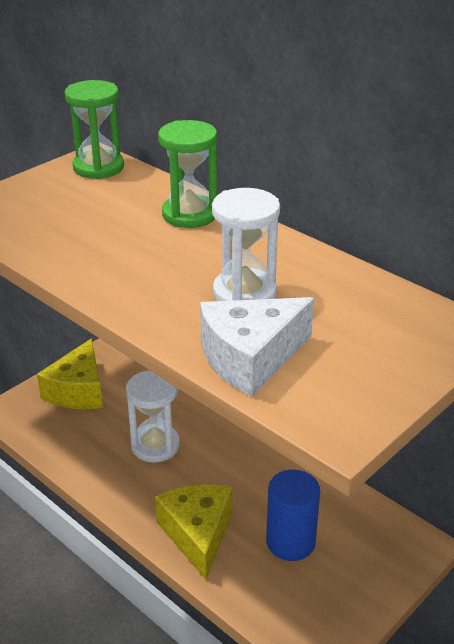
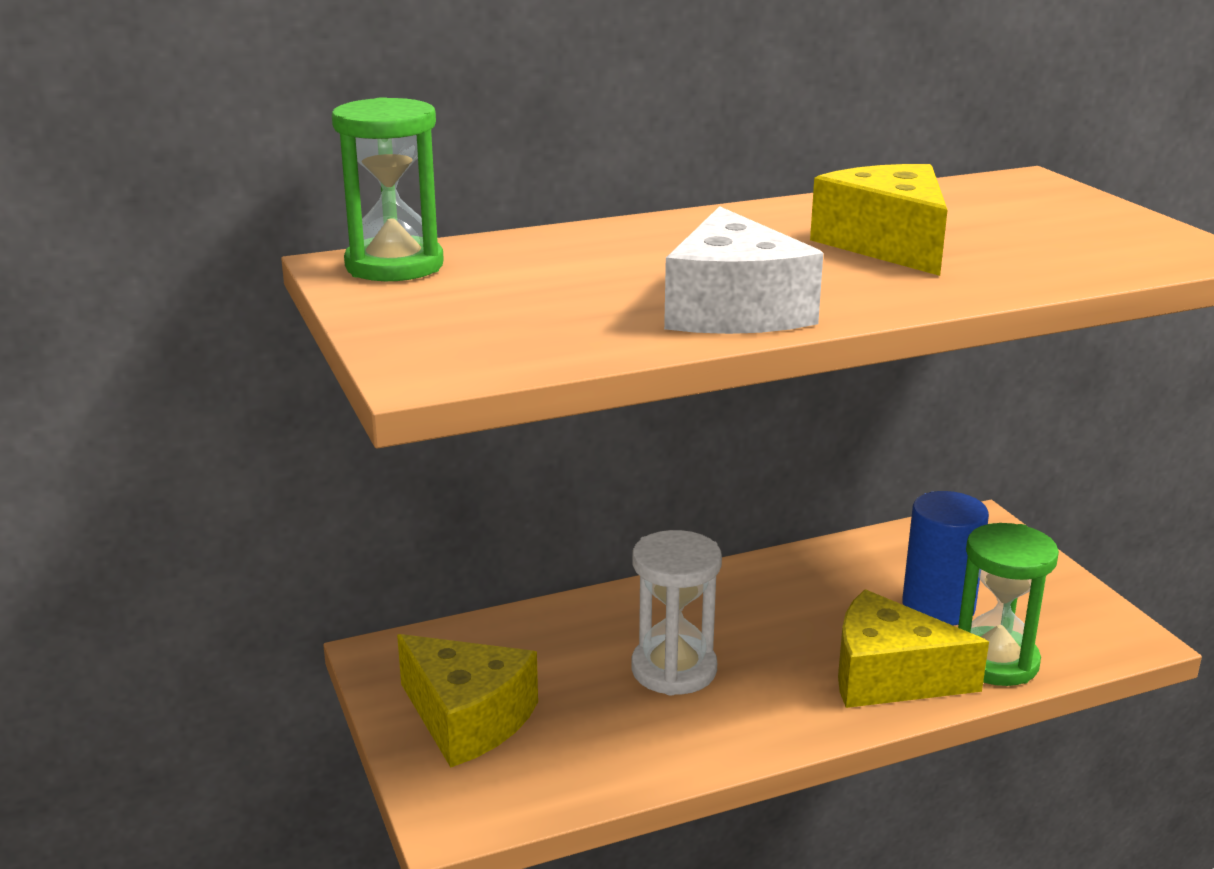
camera: 65 degrees left, 10 degrees down
(189, 214) = (636, 238): green hourglass -> green hourglass (995, 661)
(244, 293) = (887, 244): white hourglass -> yellow cheese
(250, 358) = (1045, 264): white cheese -> white cheese (734, 310)

